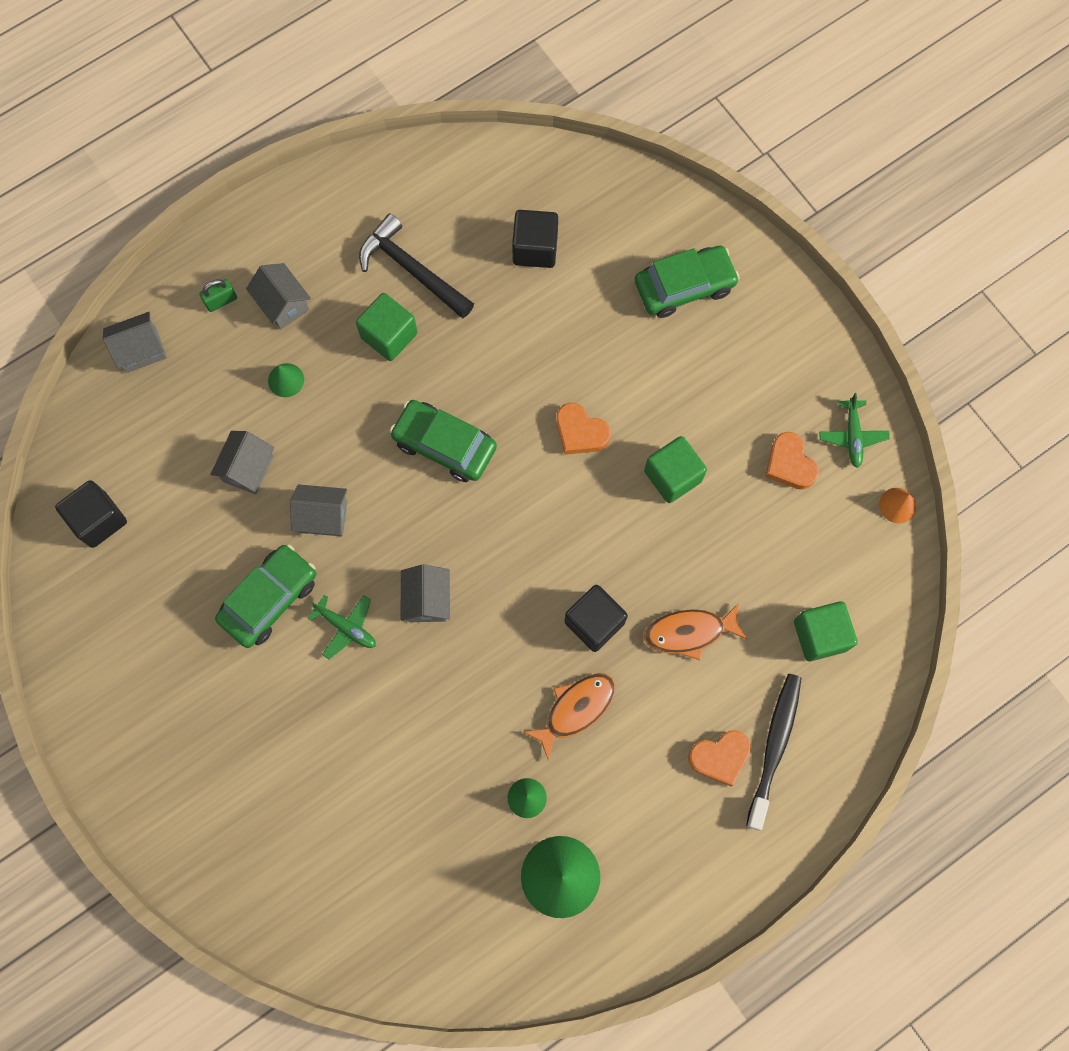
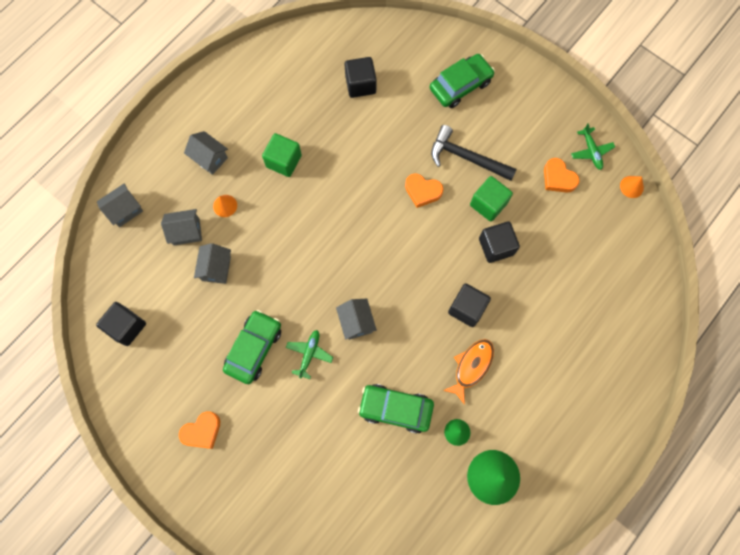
camera: 15 degrees left, 0 degrees up
(221, 301) = (169, 166): green padlock -> none
(286, 380) = (225, 205): green cone -> orange cone
(323, 516) = (274, 286): grey house -> grey house (186, 232)
(346, 627) = (309, 354): green plane -> green plane turned 90 degrees counterclockwise
(412, 270) = (286, 117): black hammer -> black hammer (467, 158)
(444, 445) = (339, 221): green car -> green car (395, 409)
(665, 542) = (496, 246): none -> black cube
(689, 632) = (528, 299): orange fish -> none
(720, 757) = (571, 372): orange heart -> orange heart (202, 431)
(774, 747) = (602, 357): black toothbrush -> none
(820, 635) = (609, 279): green cube -> none

